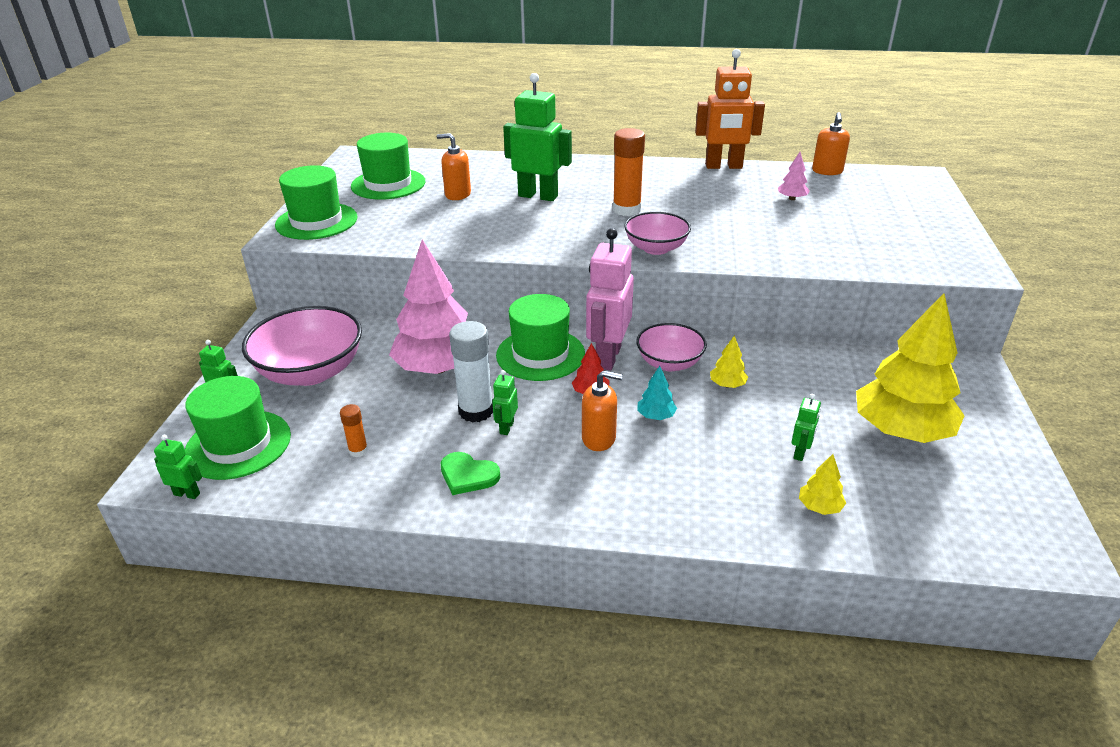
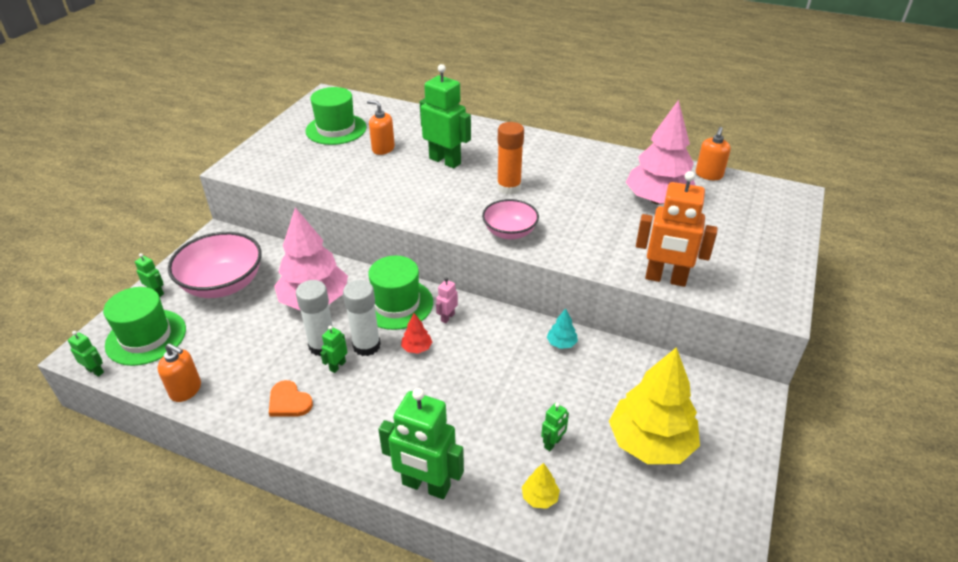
camera: 15 degrees right, 5 degrees up
(316, 221) = (265, 158): green hat -> none
(358, 450) = (223, 361): orange glue stick -> none
(468, 475) = (289, 401): green heart -> orange heart
(529, 401) = (366, 346): none -> white glue stick
(599, 438) = (401, 392): orange soap dispenser -> orange soap dispenser (186, 390)
(607, 357) = (447, 317): pink robot -> pink robot, size x0.45
(656, 416) = (456, 381): turquoise tree -> turquoise tree (561, 343)
(669, 363) = (493, 334): pink bowl -> none
(685, 524) = (426, 486): none -> green robot
(723, 166) = (618, 154): orange robot -> orange robot (665, 279)
(727, 385) = (529, 365): yellow tree -> none
(792, 198) = (658, 200): pink tree -> pink tree, size x2.48

